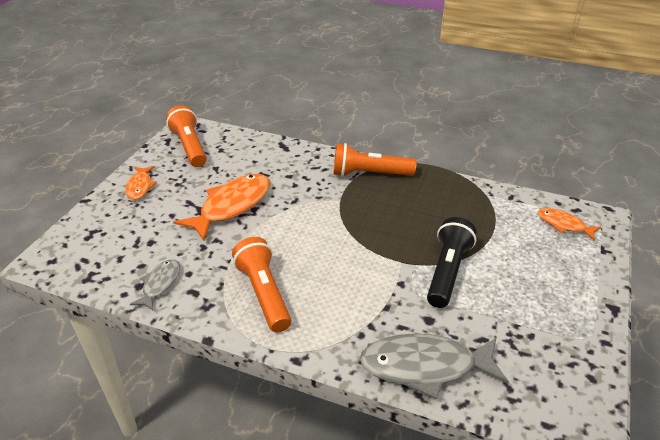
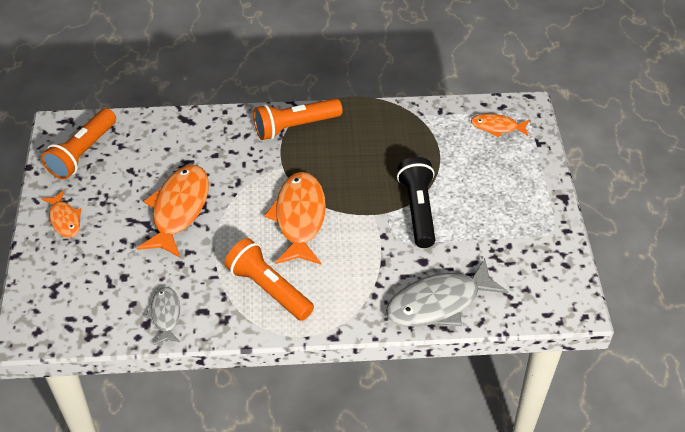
camera: 25 degrees left, 10 degrees up
(189, 147) = (83, 153): orange flashlight -> orange flashlight turned 105 degrees counterclockwise
(330, 244) = (299, 218): none -> orange fish

